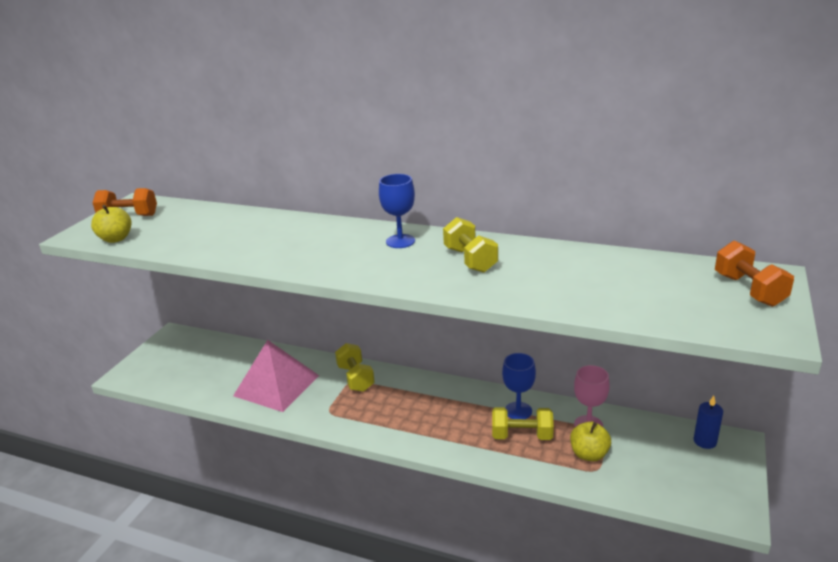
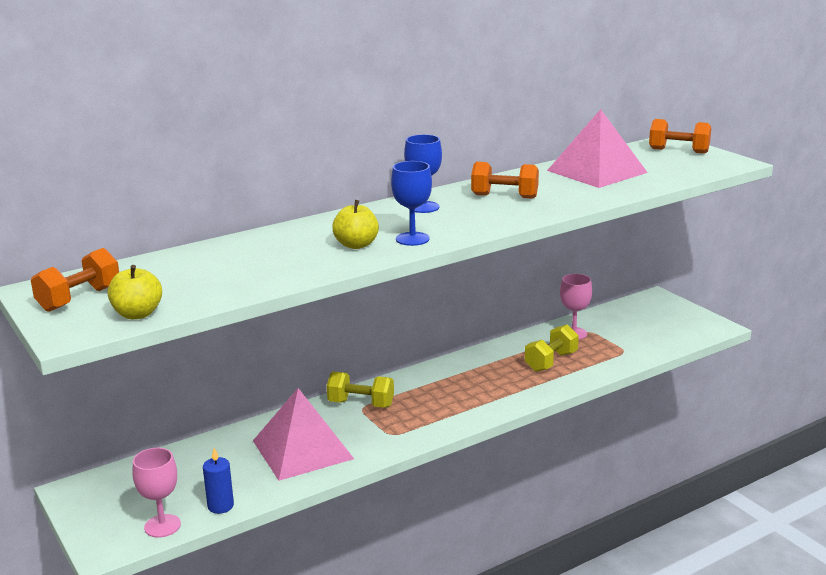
camera: 55 degrees left, 5 degrees down
(155, 381) = (162, 526): none -> pink goblet
(470, 260) = (504, 196): yellow dumbbell -> orange dumbbell
(518, 411) = (519, 351): blue goblet -> blue goblet (412, 239)
(589, 454) = (605, 346): yellow apple -> yellow apple (356, 245)
(604, 273) = (596, 171): none -> pink pyramid
(705, 441) = (643, 305): blue candle -> blue candle (220, 506)

